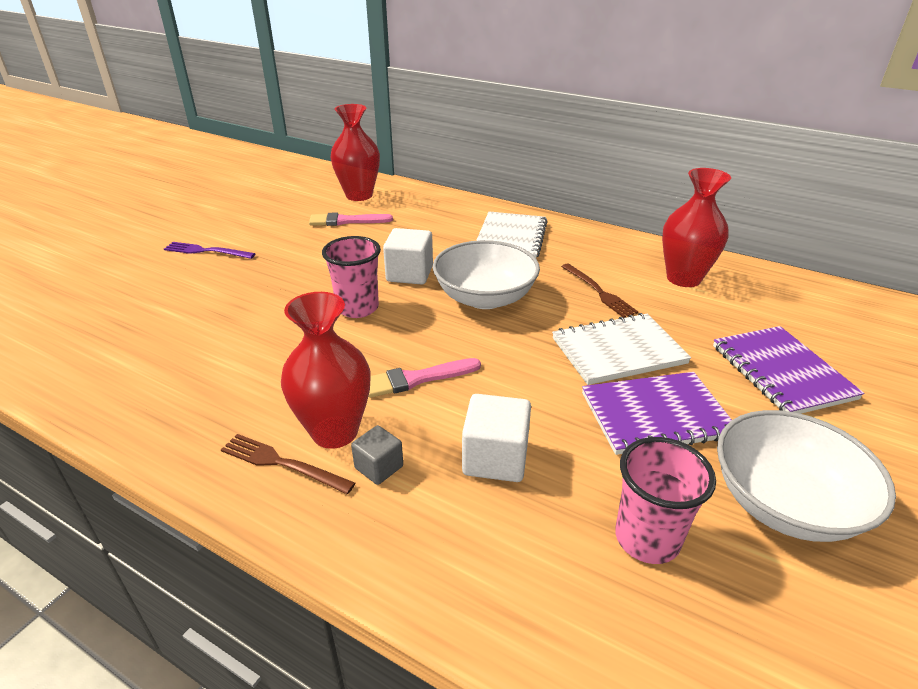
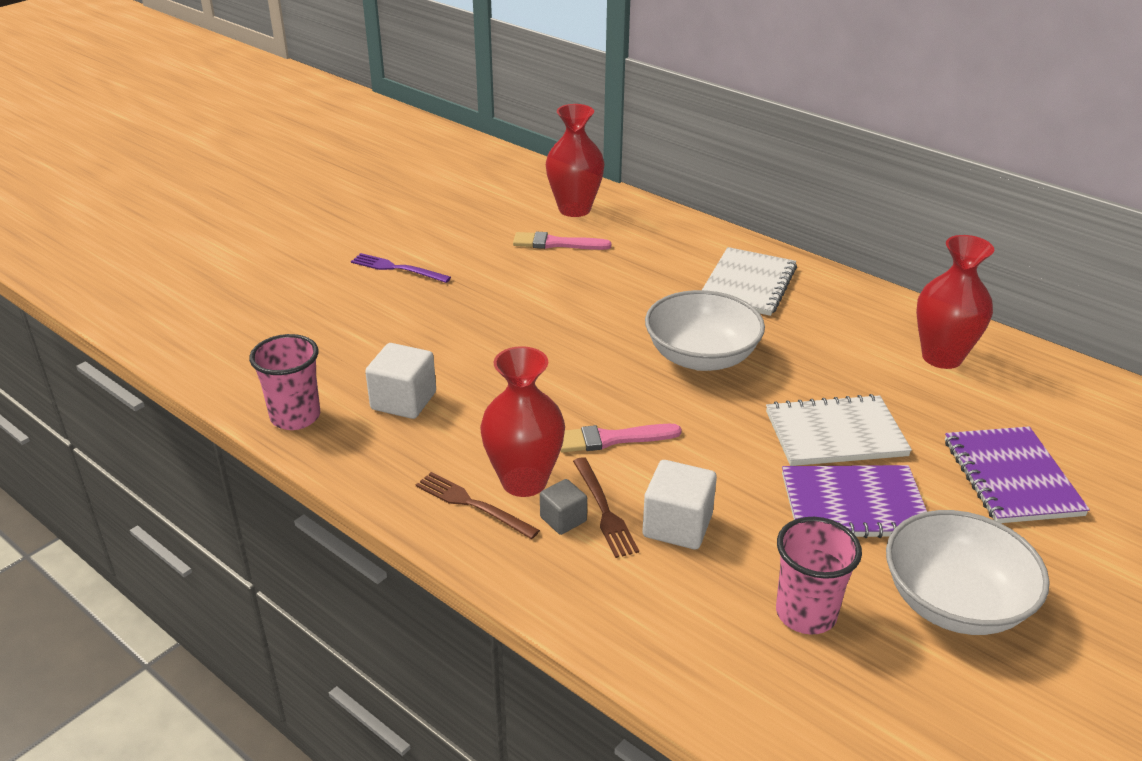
camera: 10 degrees right, 0 degrees up
(357, 308) = (559, 354): pink cup -> pink cup (295, 417)
(409, 274) = (621, 319): white cube -> white cube (403, 401)
(598, 292) = (834, 363): brown fork -> brown fork (604, 510)

